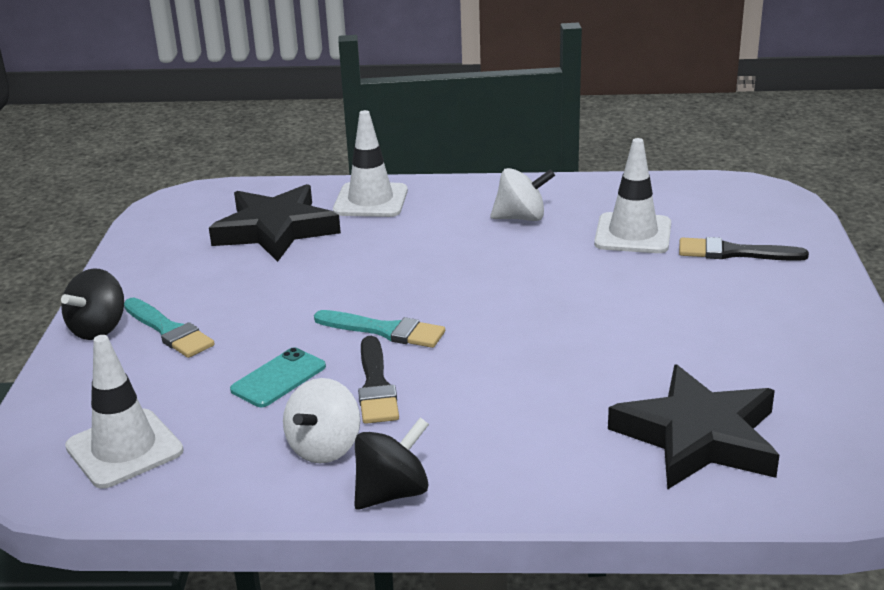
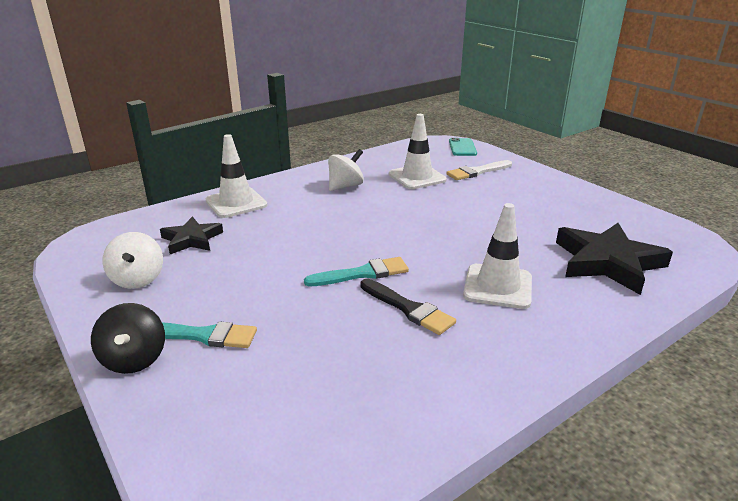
camera: 40 degrees left, 0 degrees up
(124, 449) = (293, 442): white traffic cone -> white traffic cone (498, 286)
(276, 230) = (192, 239): black star -> black star, size x0.60
(278, 378) = (337, 332): turquoise phone -> turquoise phone (462, 147)
(324, 448) = (438, 363): white spinning top -> white spinning top (138, 279)
(392, 493) = (522, 370): black spinning top -> none
(734, 253) = (477, 172): black brush -> white brush

